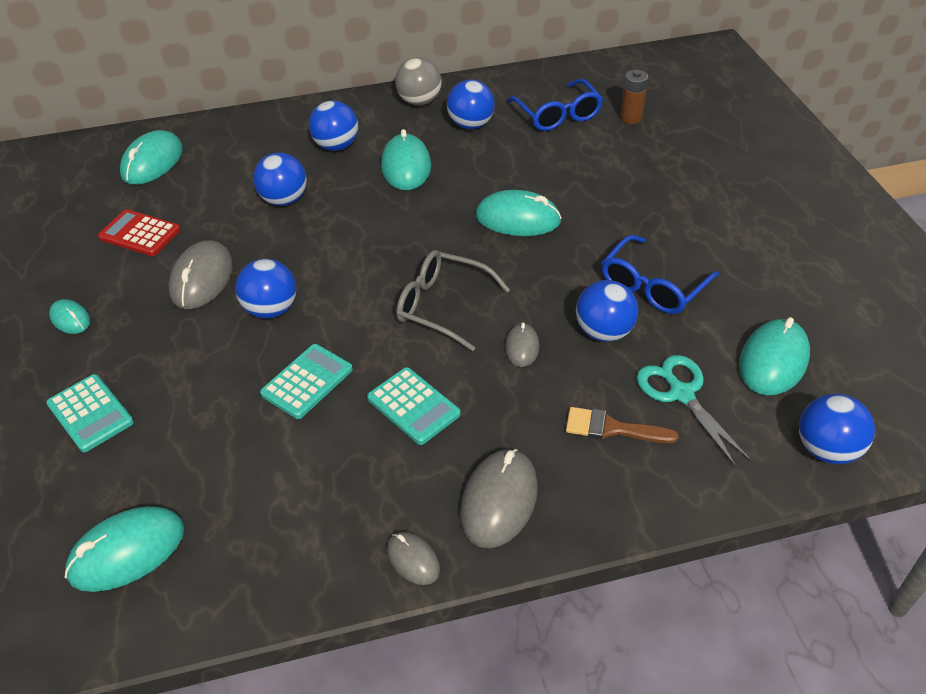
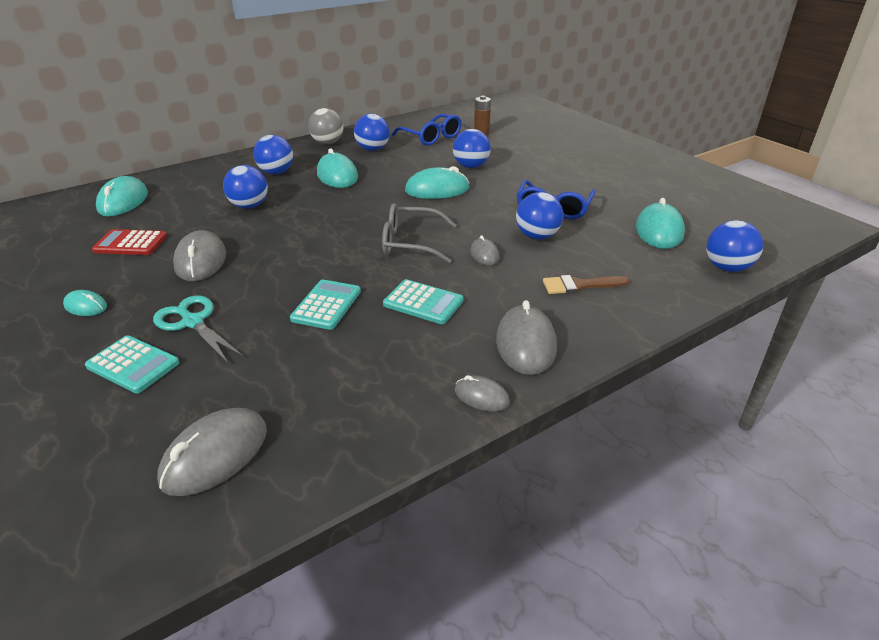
camera: 20 degrees left, 10 degrees down
(127, 551) = (215, 455): turquoise mouse -> grey mouse
(271, 309) = (272, 268): blue ball -> blue ball (471, 166)
(681, 394) = (613, 258): turquoise scissors -> turquoise scissors (193, 322)

